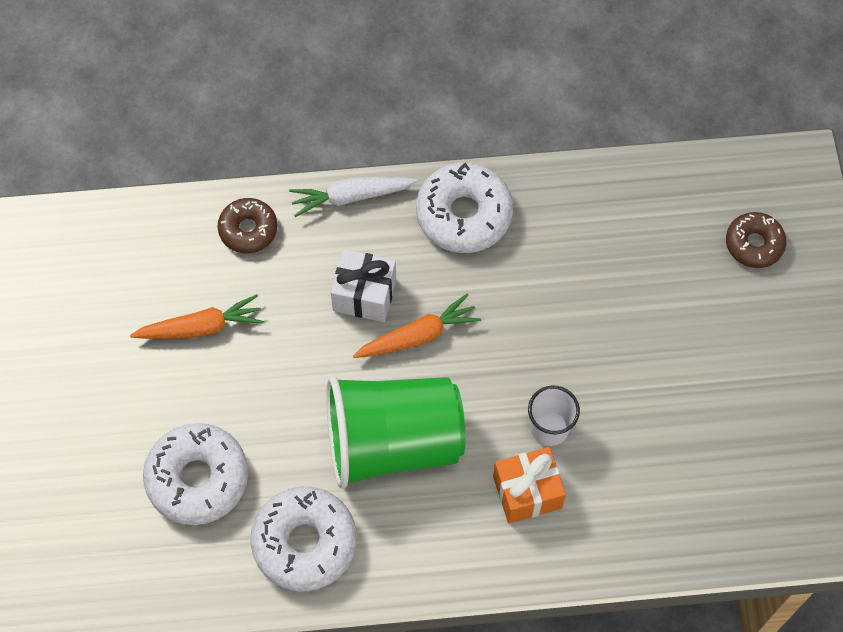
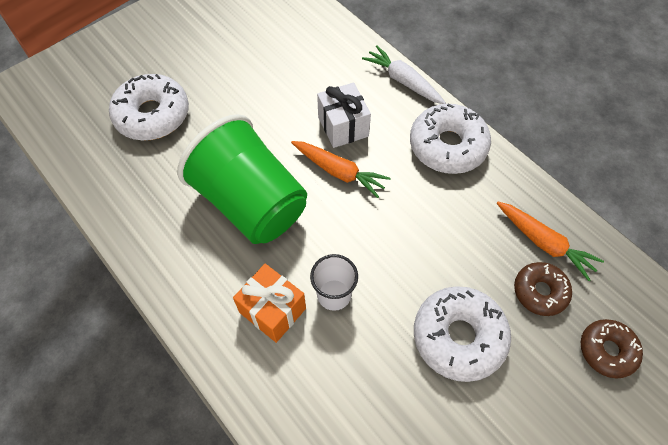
camera: 55 degrees right, 5 degrees down
(201, 327) = (254, 61): orange carrot -> orange carrot (544, 243)
(248, 230) = (336, 46): brown donut -> brown donut (540, 292)
(304, 543) = (144, 195): white donut -> white donut (458, 337)

